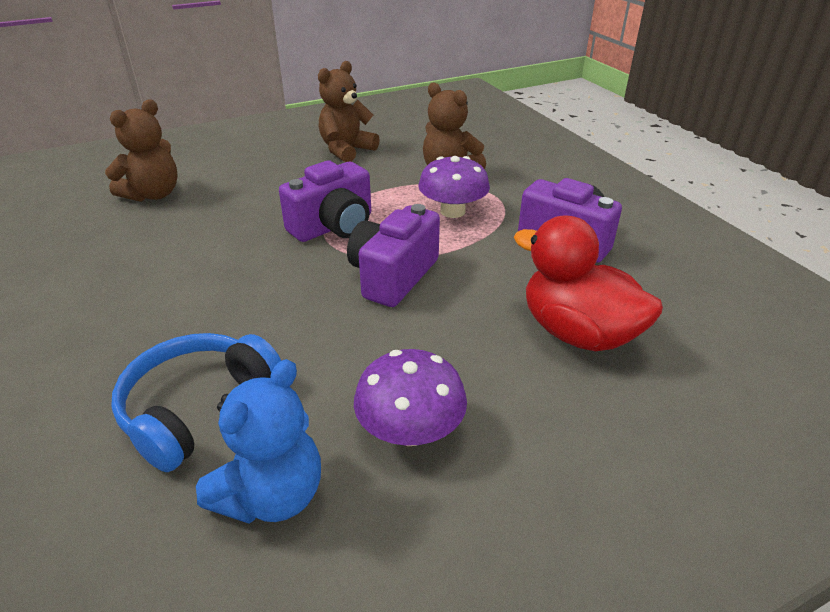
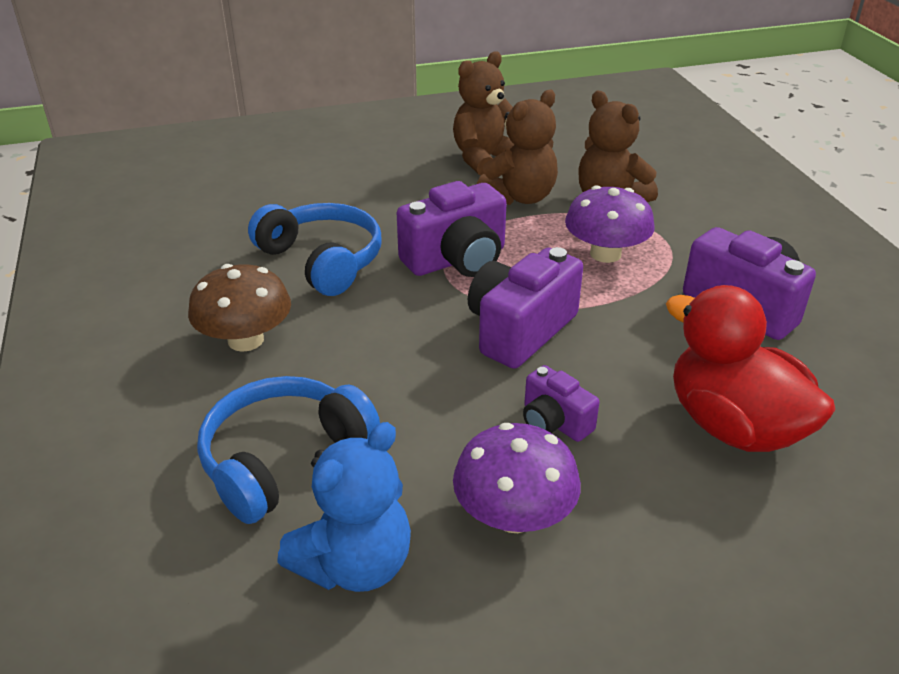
camera: 10 degrees right, 0 degrees up
(153, 194) = (250, 198): brown teddy bear -> brown teddy bear (520, 197)
(156, 309) = (246, 340): none -> brown mushroom
(219, 237) = (322, 260): none -> blue headphones
(432, 347) = (554, 422): none -> purple camera

